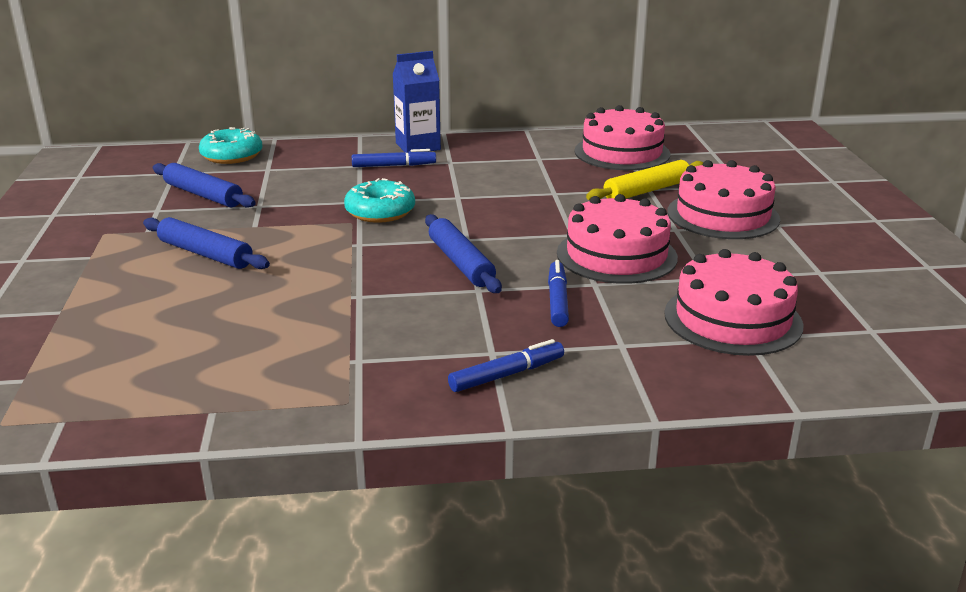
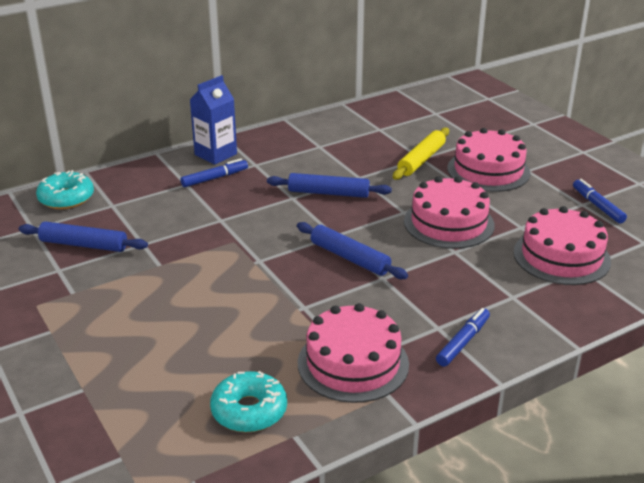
camera: 25 degrees left, 5 degrees up
(205, 254) = (146, 302): blue rolling pin -> blue rolling pin (328, 193)
(380, 212) = (247, 226): turquoise donut -> turquoise donut (249, 411)
(557, 301) = (443, 272): blue marker -> blue marker (597, 206)
(622, 152) = (375, 127): pink cake -> pink cake (353, 363)

